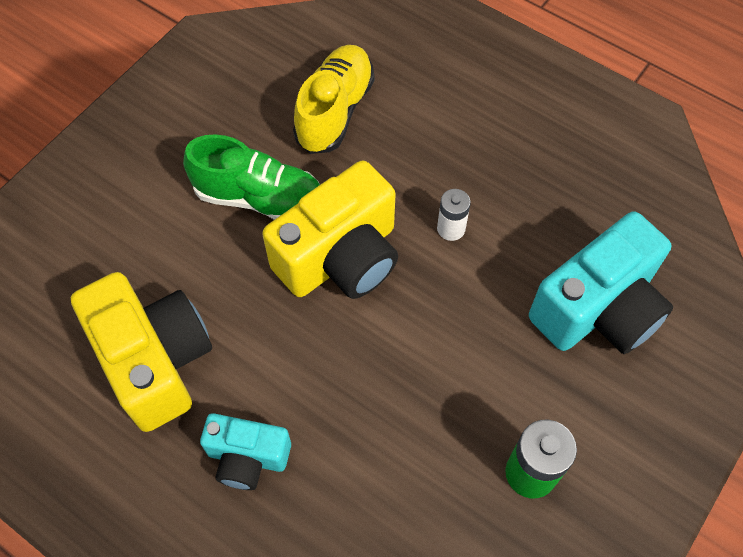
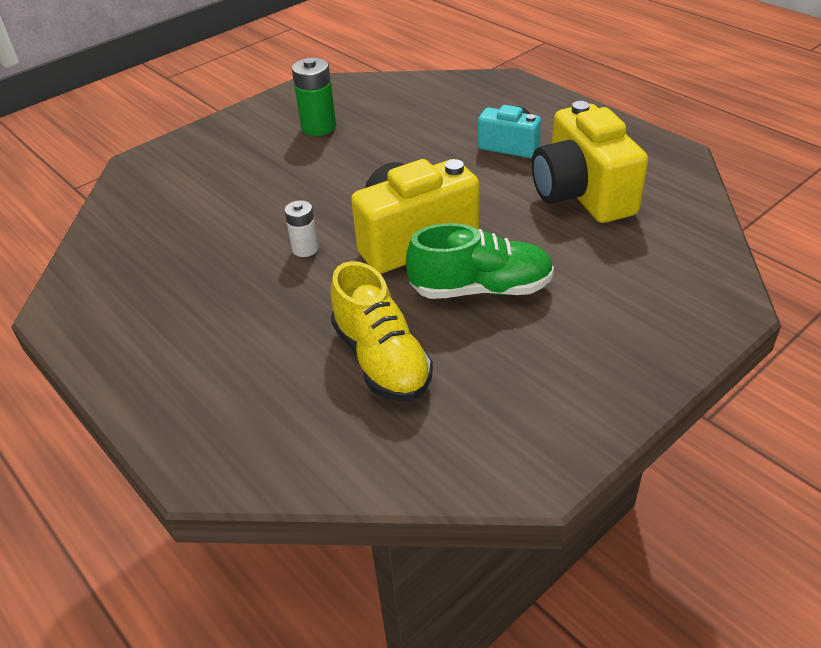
camera: 165 degrees left, 20 degrees down
(259, 198) = (481, 289): green shoe -> green shoe turned 150 degrees clockwise
(335, 111) = (381, 359): yellow shoe -> yellow shoe turned 60 degrees counterclockwise
(598, 308) = (216, 192): turquoise camera -> none

